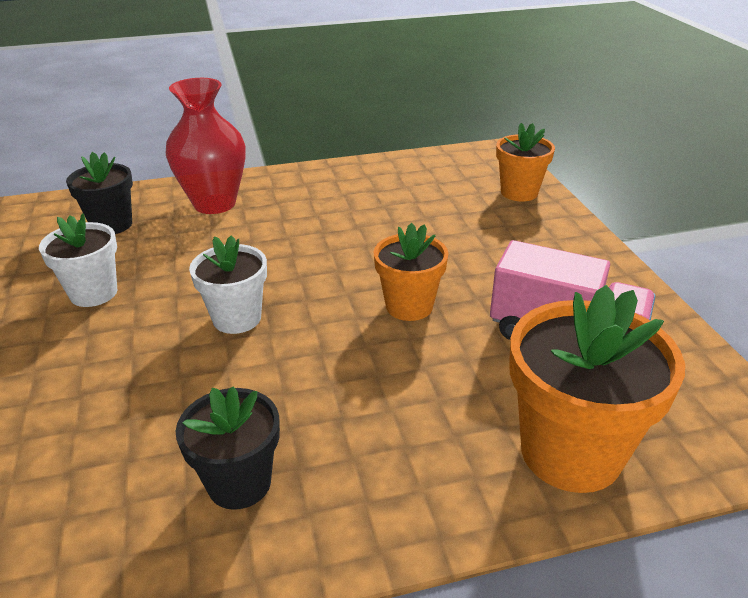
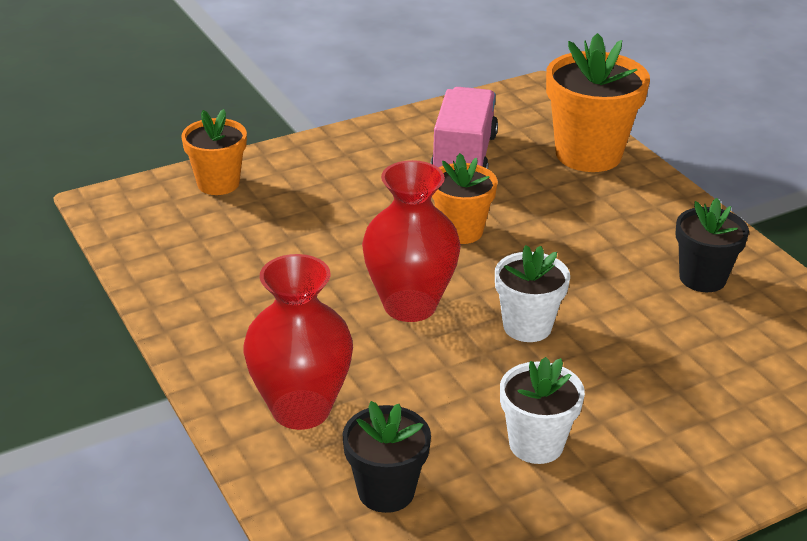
camera: 105 degrees left, 0 degrees up
(304, 260) = (410, 305): none -> red vase

